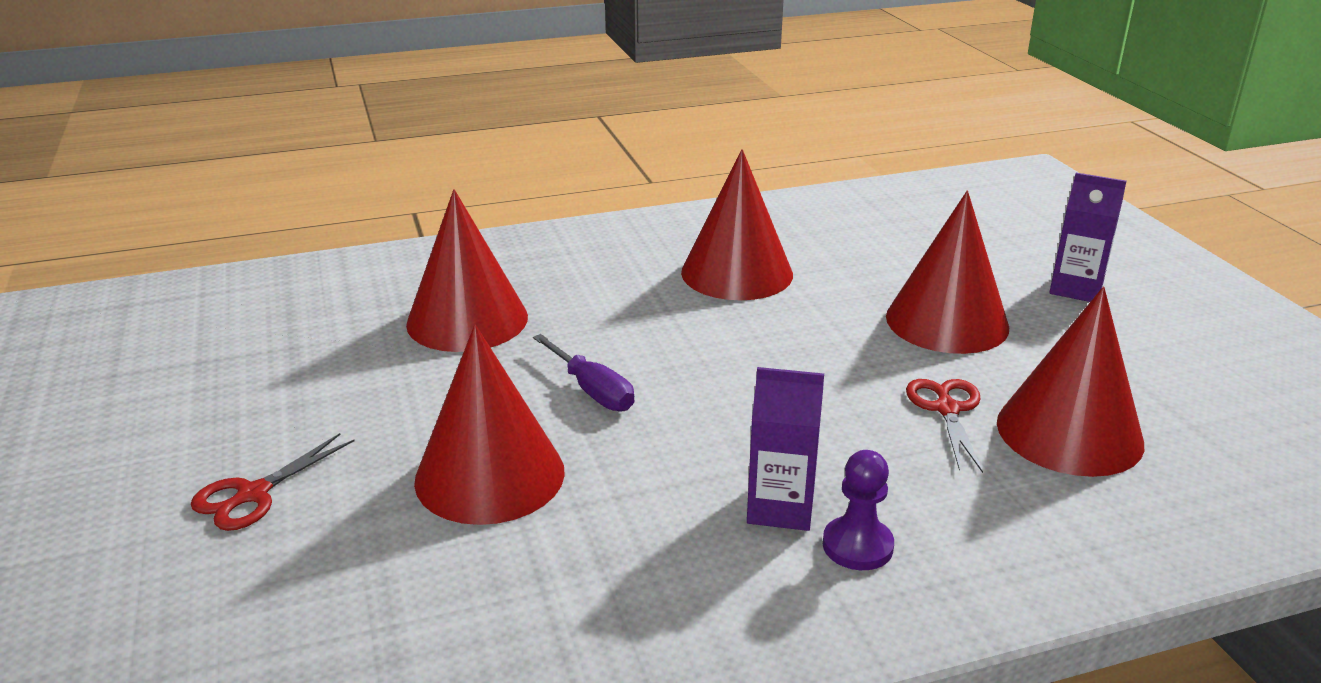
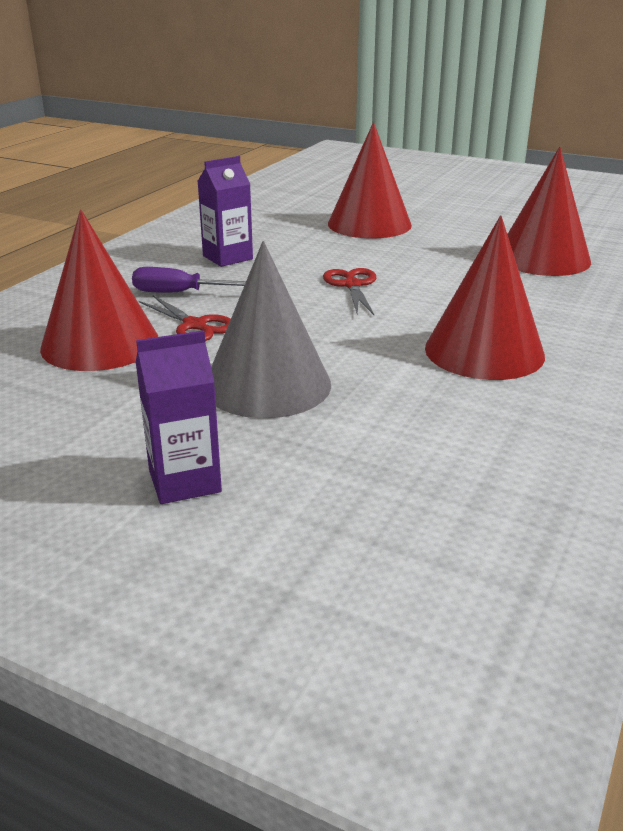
camera: 135 degrees right, 0 degrees up
(253, 494) = (435, 194): red scissors -> red scissors (352, 285)
(592, 390) = (402, 259): purple screwdriver -> purple screwdriver (179, 293)
(857, 546) = (174, 259): purple pawn -> none
(947, 321) = (267, 385): red cone -> grey cone

